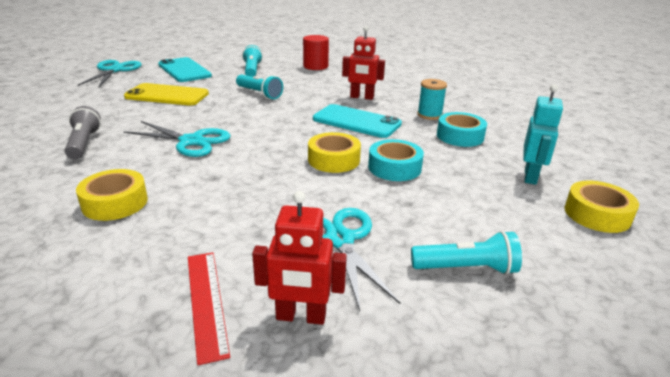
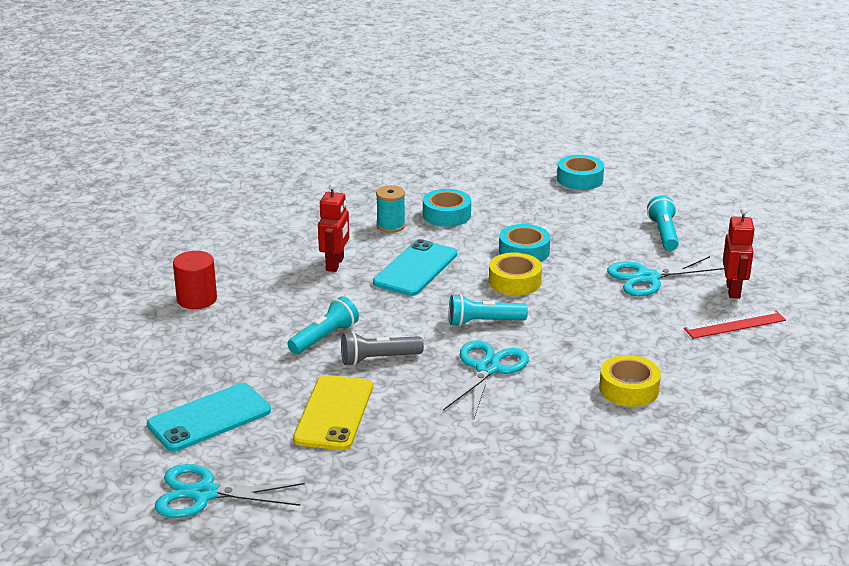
camera: 90 degrees left, 0 degrees up
(84, 143) = (508, 442): grey flashlight -> grey flashlight (378, 359)
(252, 70) = (214, 353): turquoise flashlight -> turquoise flashlight (483, 322)
(530, 176) = (526, 193): turquoise robot -> none
(597, 214) = (580, 179): yellow tape -> turquoise tape

